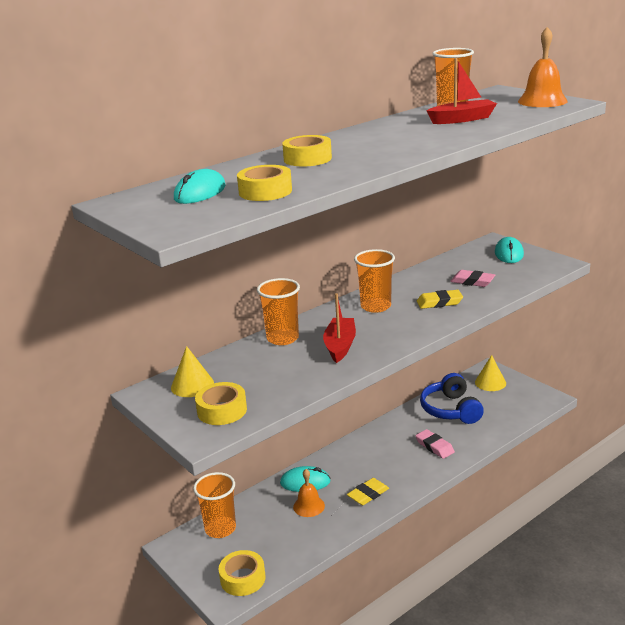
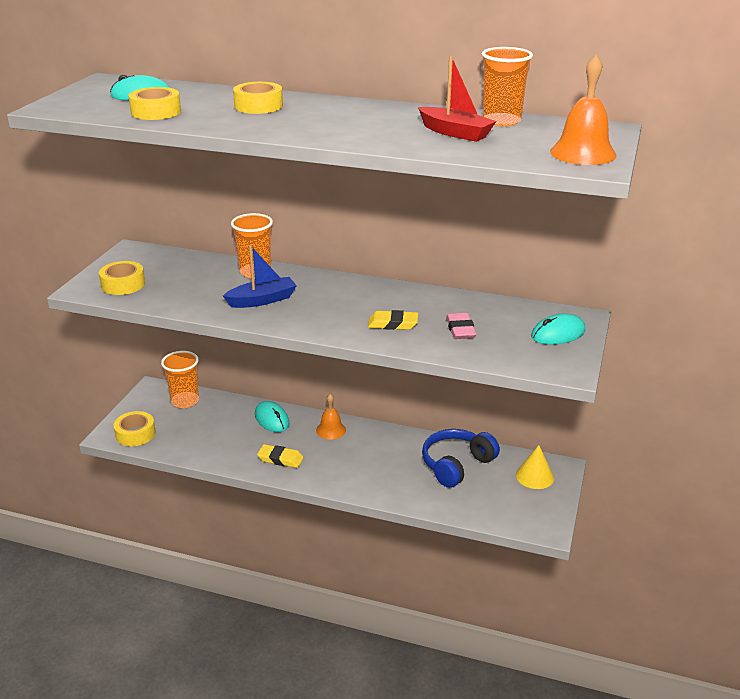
camera: 55 degrees right, 5 degrees up
(192, 385) = (153, 262): yellow cone -> none
(309, 506) = (242, 433): orange bell -> orange bell (331, 430)
(340, 346) = (262, 300): red boat -> blue boat
(375, 306) = (353, 295): orange cup -> none
(434, 446) = (384, 474): pink eraser -> none
(439, 302) = (393, 324): yellow eraser -> yellow eraser turned 45 degrees counterclockwise

